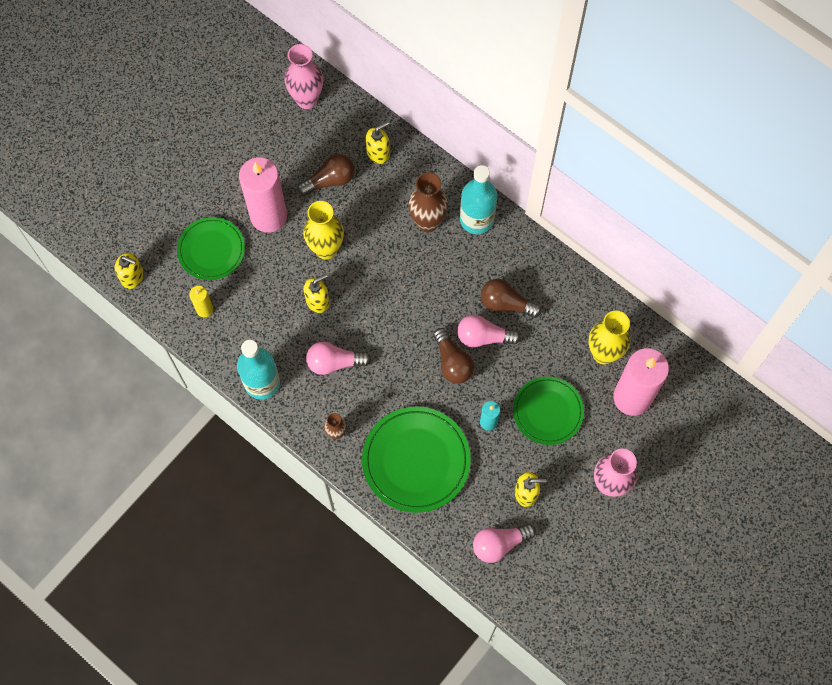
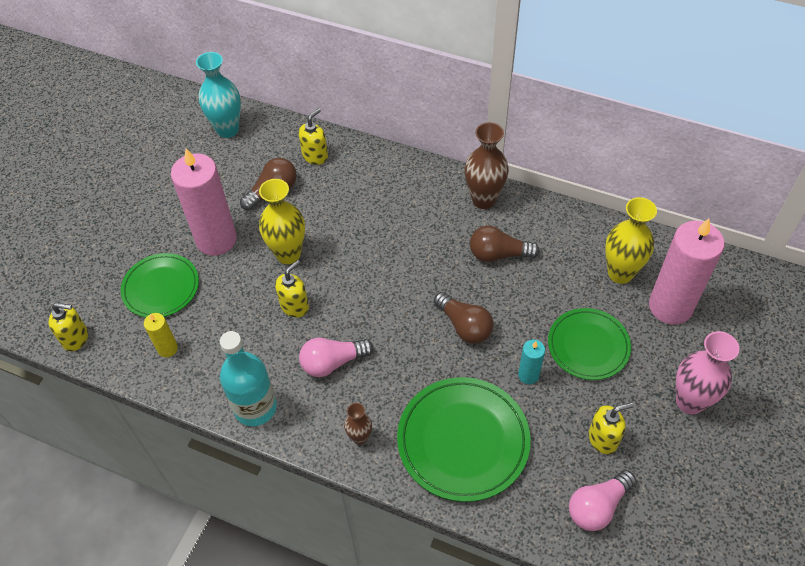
camera: 15 degrees left, 15 degrees down
(307, 99) = (227, 130): pink vase -> turquoise vase
(427, 222) = (387, 202): brown vase -> brown vase (483, 200)
(476, 219) = (437, 187): turquoise bottle -> none
(483, 337) = (488, 292): pink light bulb -> none

